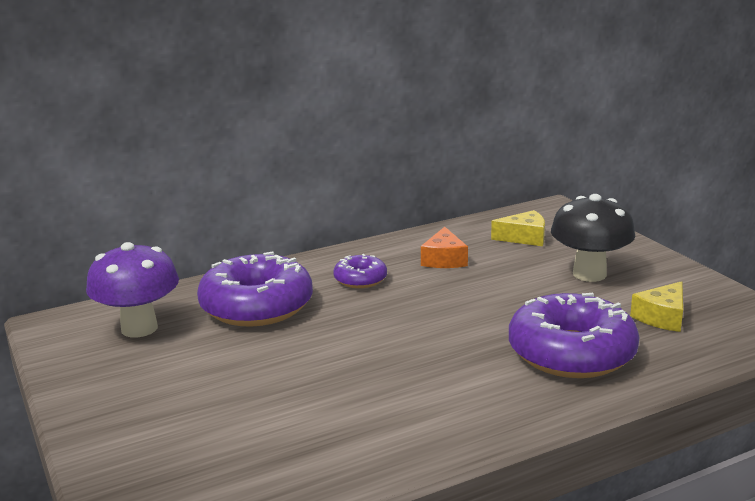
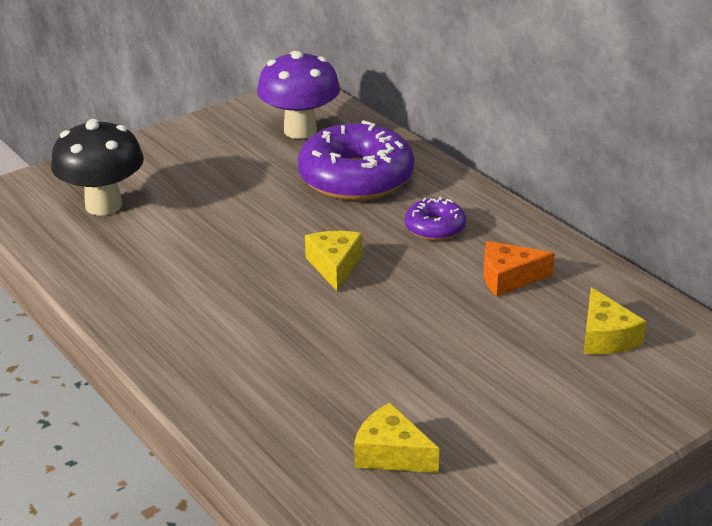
camera: 80 degrees right, 10 degrees up
(405, 324) = (334, 266): none -> yellow cheese
(571, 353) = (288, 379): purple donut -> none
(589, 274) = (504, 394): black mushroom -> black mushroom (103, 205)

